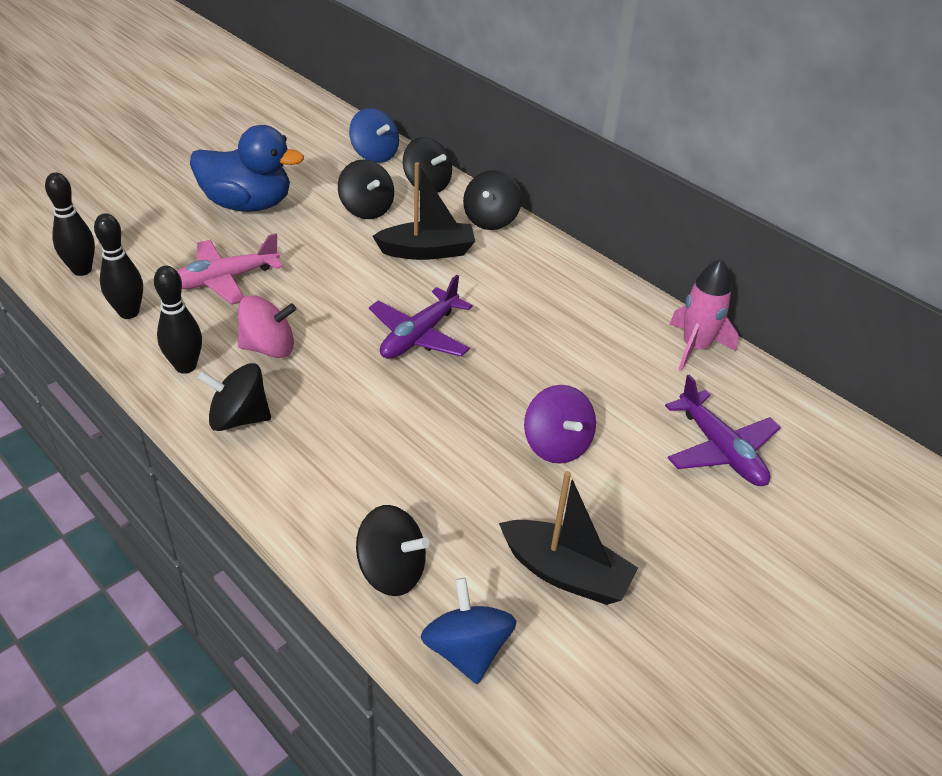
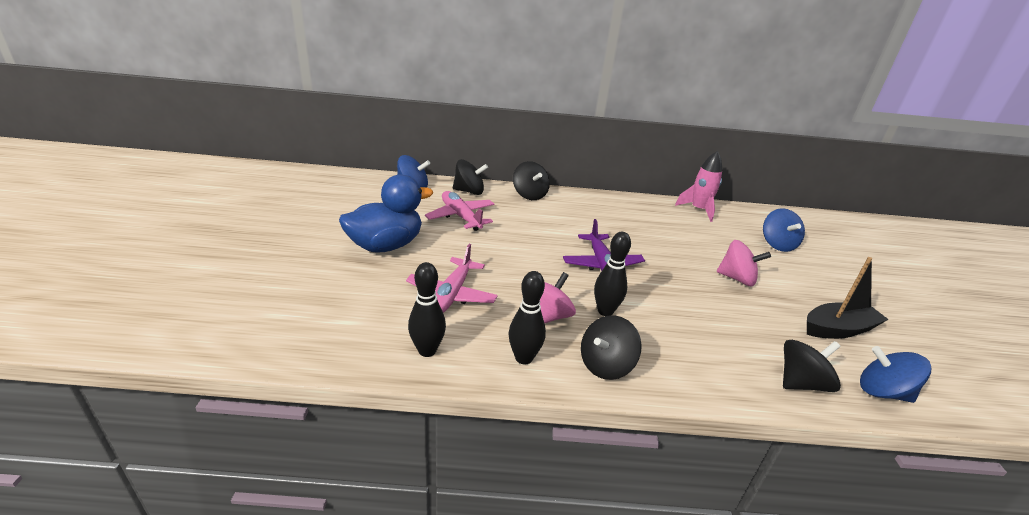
camera: 45 degrees left, 10 degrees down
(82, 270) = (339, 345): black bowling pin -> black bowling pin (605, 311)
(366, 209) = (461, 217): black spinning top -> pink plane
(427, 251) = (529, 223): black boat -> none
(556, 445) = (737, 278): purple spinning top -> pink spinning top
(720, 450) = (777, 244): purple plane -> blue spinning top

